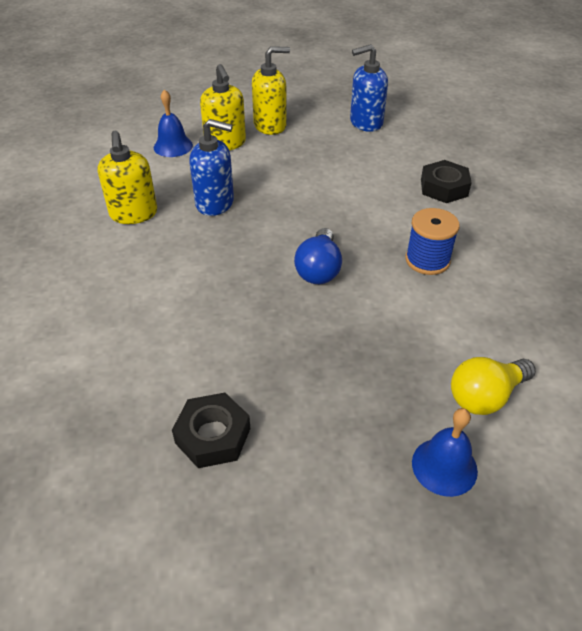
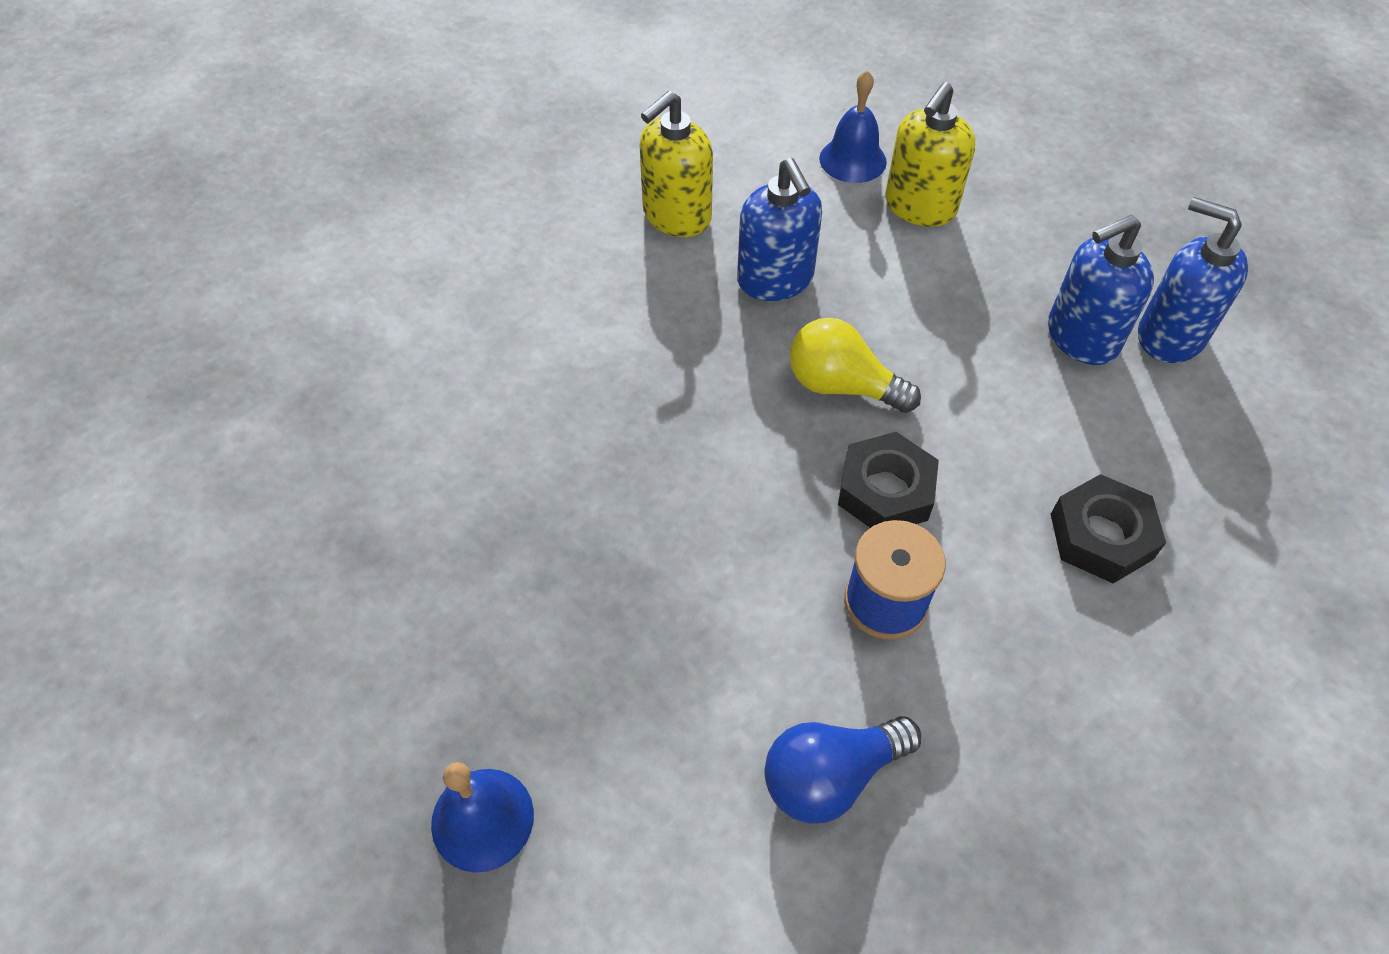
camera: 55 degrees right, 10 degrees up
(213, 436) = (373, 530): black nut -> black nut (885, 491)
(270, 126) = (1020, 228): yellow soap dispenser -> none
(319, 269) = (743, 474): blue light bulb -> blue light bulb (830, 776)
(344, 142) = (1081, 337): none -> blue soap dispenser
(485, 396) = (647, 818): yellow light bulb -> yellow light bulb (842, 386)

